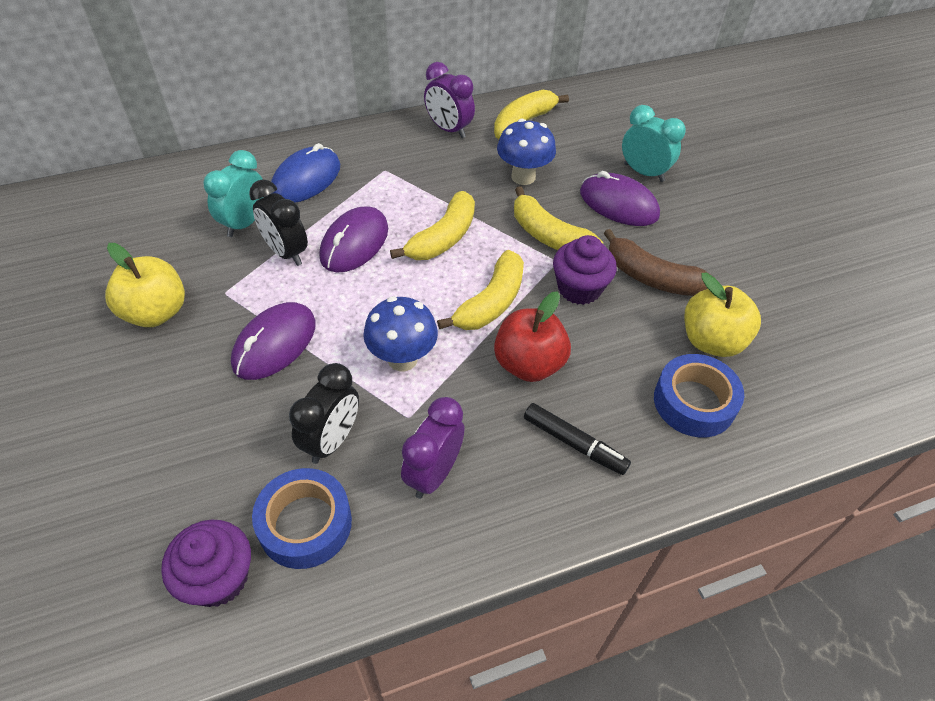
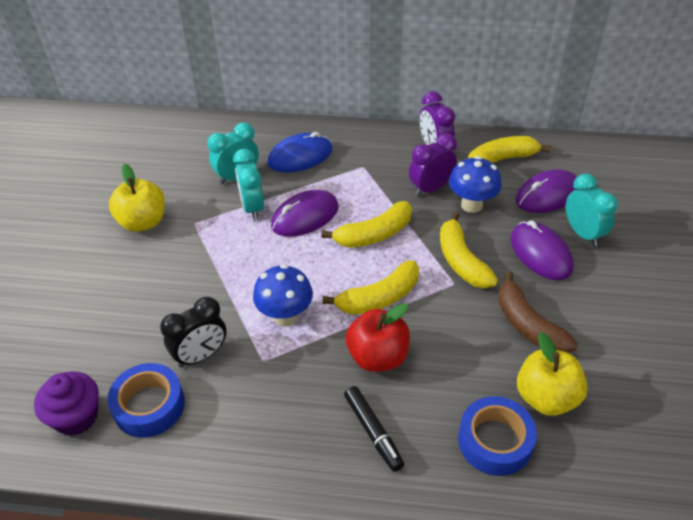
camera: 30 degrees right, 5 degrees down
(274, 344) = (205, 272): purple mouse -> purple mouse (547, 195)
(286, 252) = (252, 208): black clock -> turquoise clock
(433, 473) = (255, 409): purple clock -> purple clock (430, 188)
(579, 288) = (458, 312): purple cupcake -> none

